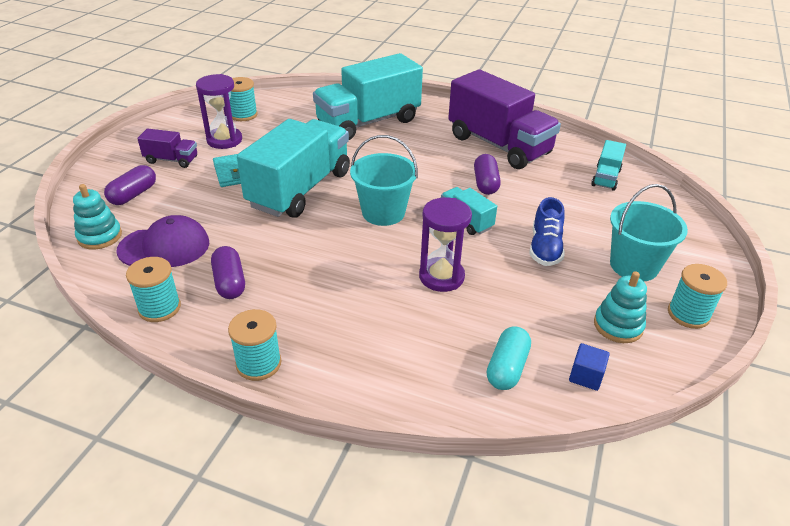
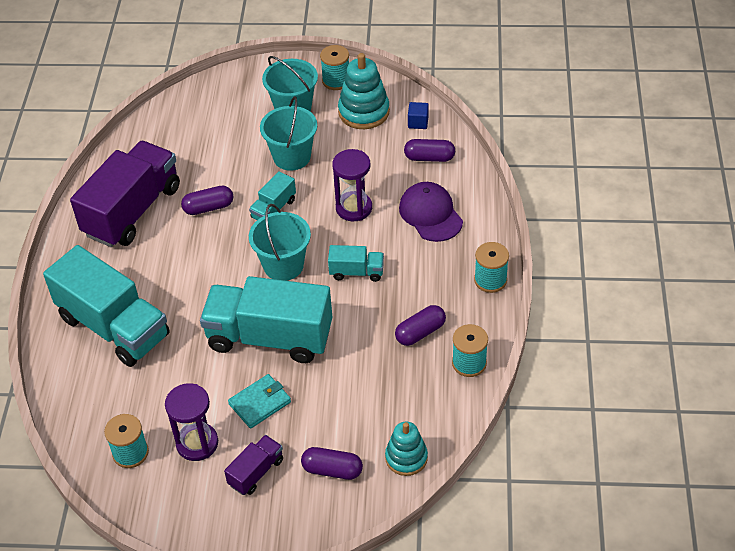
camera: 105 degrees left, 10 degrees up
(164, 247) = (398, 399): purple cap -> purple cap (430, 214)
(171, 160) = (256, 472): purple truck -> purple truck turned 45 degrees clockwise
(507, 368) = (429, 158): turquoise capsule -> purple capsule
(545, 248) = (292, 157): blue shoe -> turquoise bucket
(606, 178) = (169, 132): turquoise truck -> turquoise truck (356, 272)
(618, 326) = (364, 112): turquoise stacking toy -> turquoise stacking toy, size x1.51

